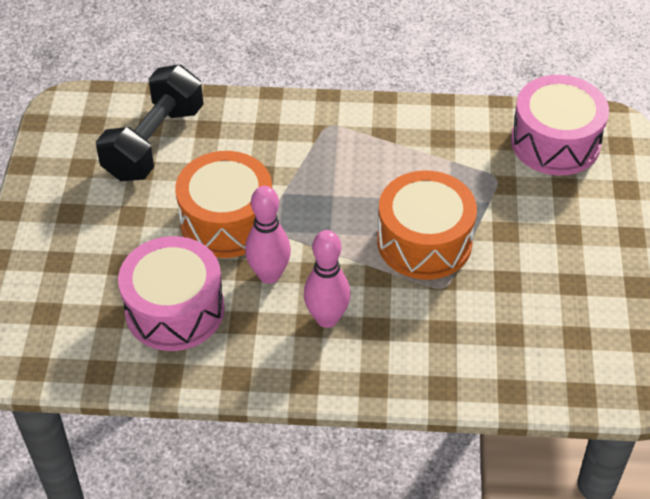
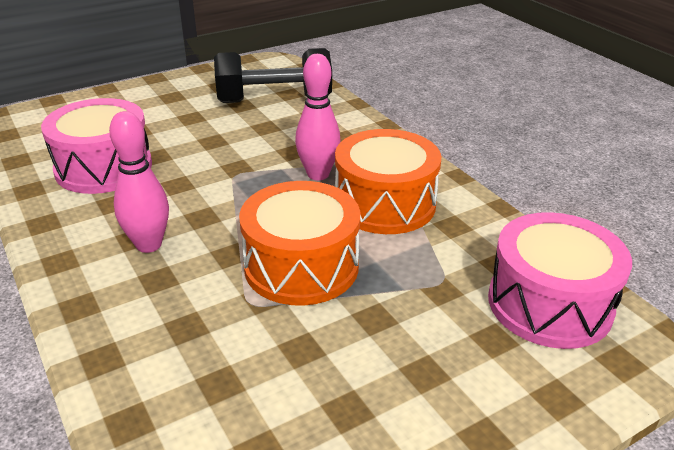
camera: 55 degrees right, 15 degrees down
(227, 221) = (223, 155): orange drum -> orange drum (385, 204)
(269, 275) = (179, 195): pink bowling pin -> pink bowling pin (318, 174)

